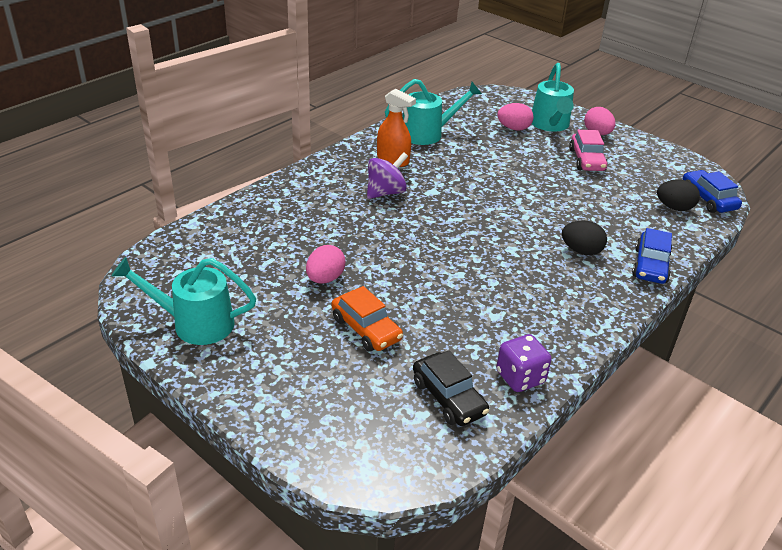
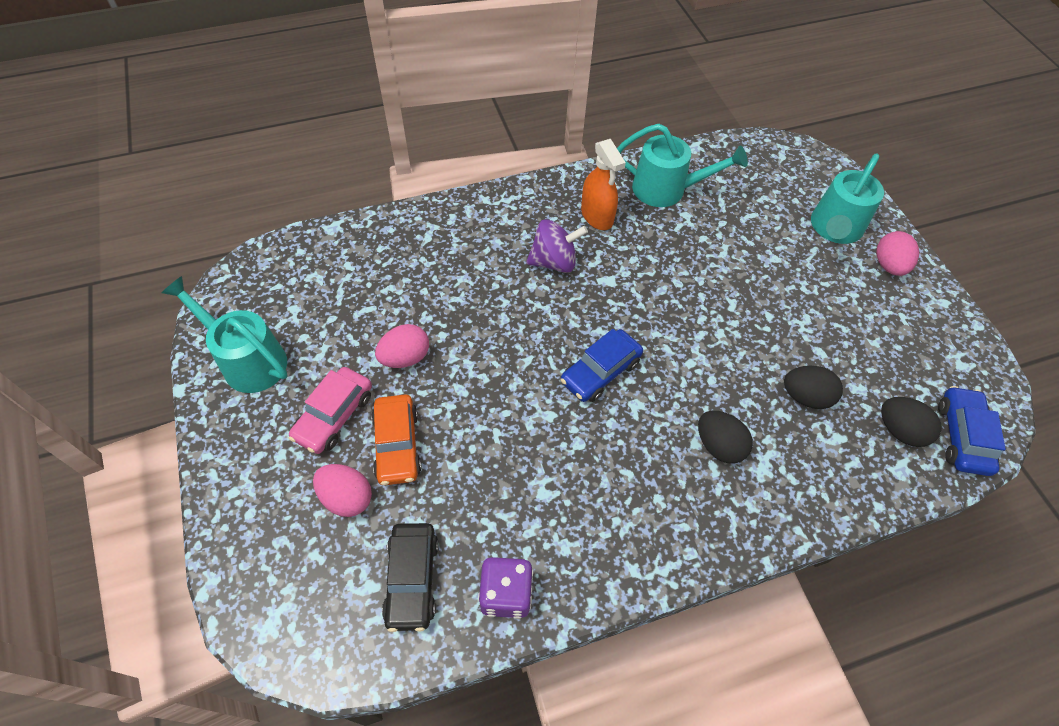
camera: 30 degrees right, 20 degrees up
(513, 128) = (781, 218): pink egg -> pink egg (347, 497)
(586, 160) = (839, 305): pink car -> pink car (334, 416)
(608, 210) = (805, 397): none -> black egg
(650, 266) = (790, 509): blue car -> blue car (600, 372)

